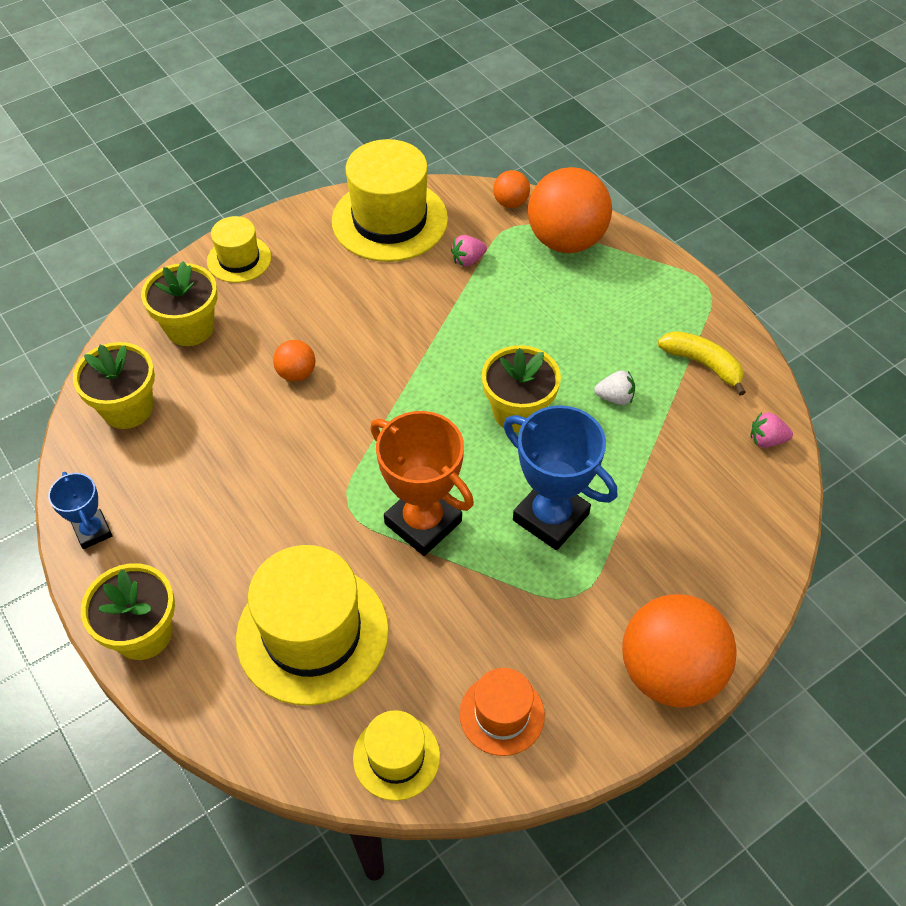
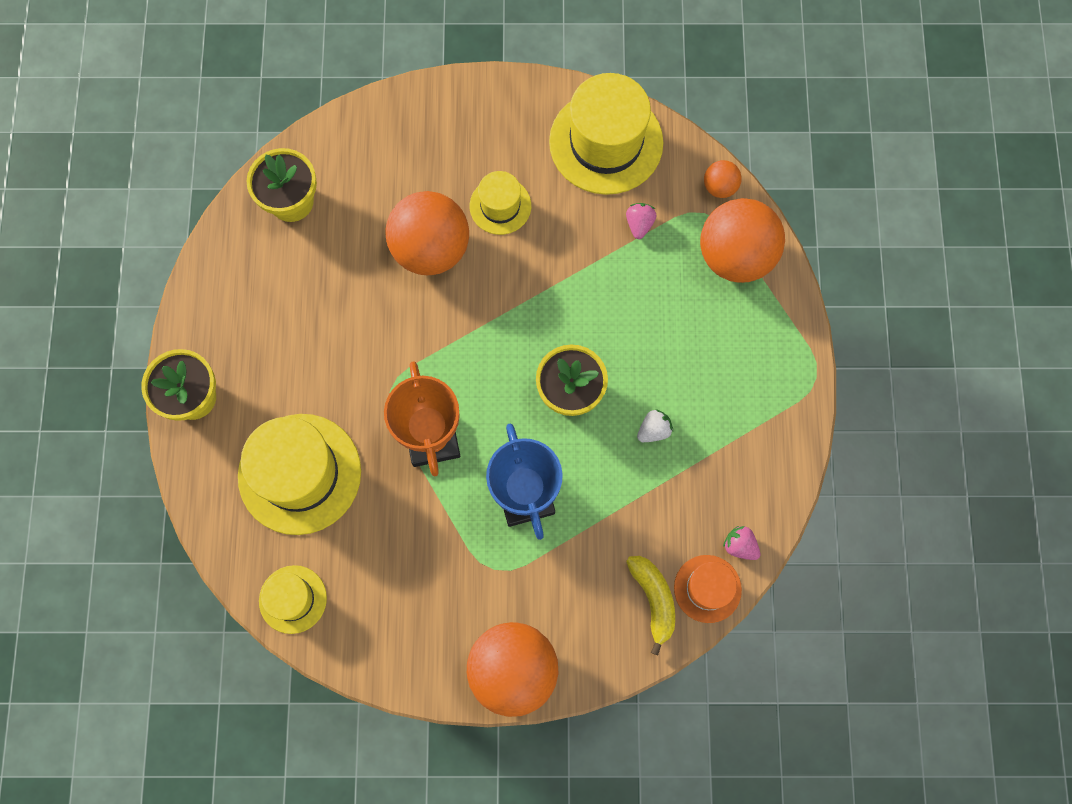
camera: 35 degrees right, 20 degrees up
(93, 531) = (207, 294): blue trophy -> none
(190, 328) = (381, 154): yellow flower pot -> none
(239, 259) = (460, 108): yellow hat -> yellow hat (500, 206)
(296, 373) = (431, 249): orange ball -> orange ball, size x2.17
(468, 260) = (639, 224): pink strawberry -> pink strawberry turned 90 degrees clockwise
(502, 714) = (380, 618): orange hat -> orange hat (707, 588)
(615, 397) = (653, 430): white strawberry -> white strawberry turned 75 degrees counterclockwise
(703, 364) = (748, 447): yellow banana -> yellow banana (653, 600)

